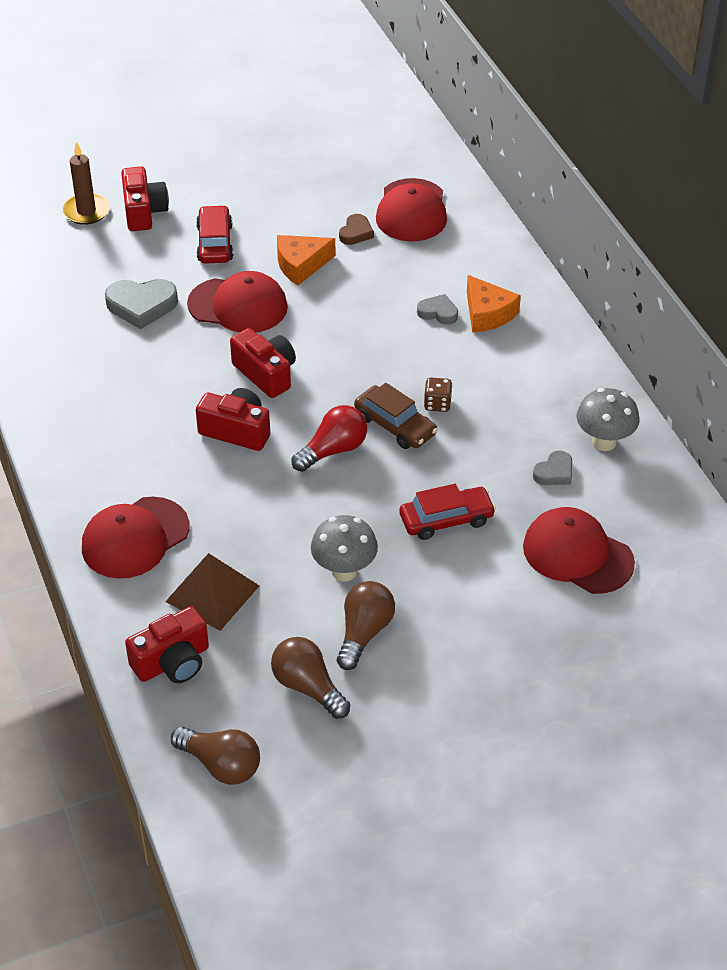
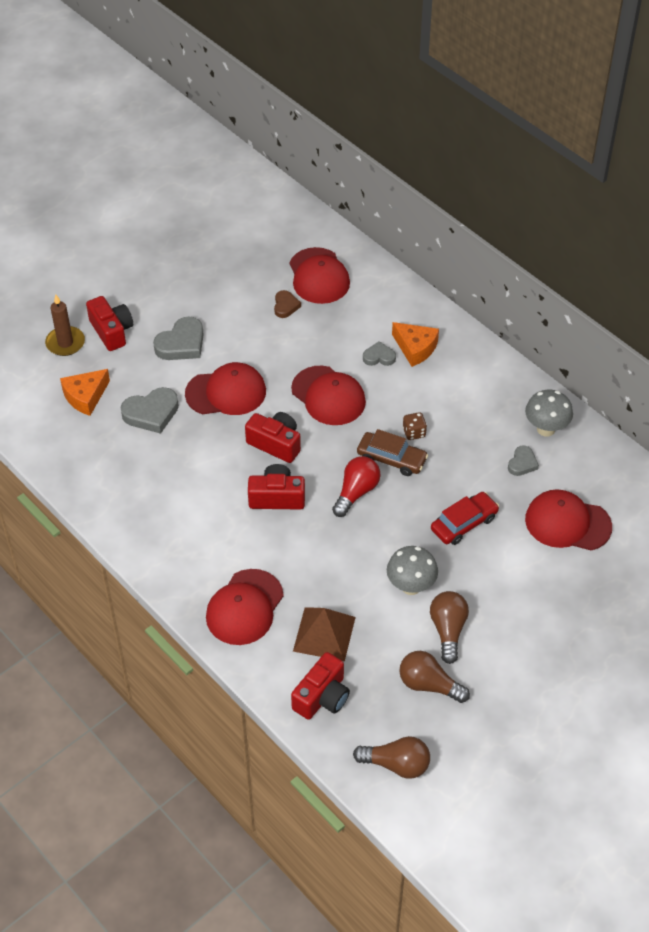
camera: 20 degrees left, 5 degrees up
(215, 243) = (181, 344): red car -> grey heart
(301, 265) = (257, 345): orange cheese -> orange cheese (85, 396)
(355, 339) = (328, 396): none -> red cap

